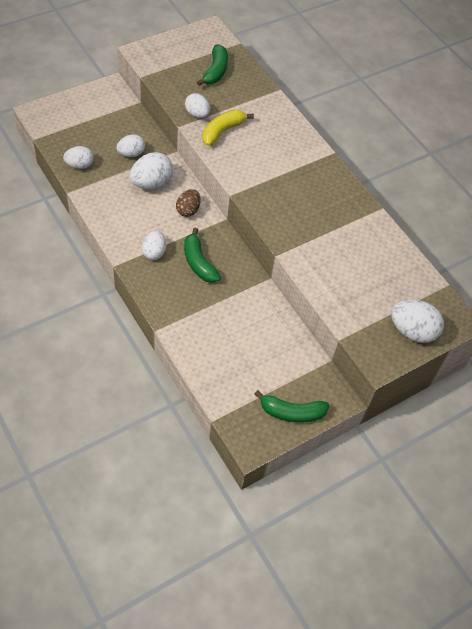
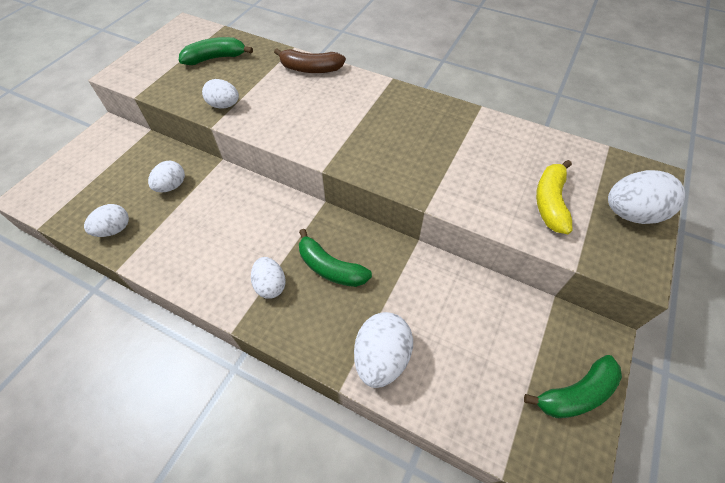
camera: 25 degrees left, 0 degrees up
(151, 183) = (215, 206): white egg -> white egg (381, 357)
(188, 210) = (277, 214): brown egg -> none
(215, 71) = (216, 58): green banana -> green banana turned 90 degrees counterclockwise
(222, 131) = (264, 109): yellow banana -> yellow banana (550, 202)
(278, 114) = (310, 69): none -> brown banana

